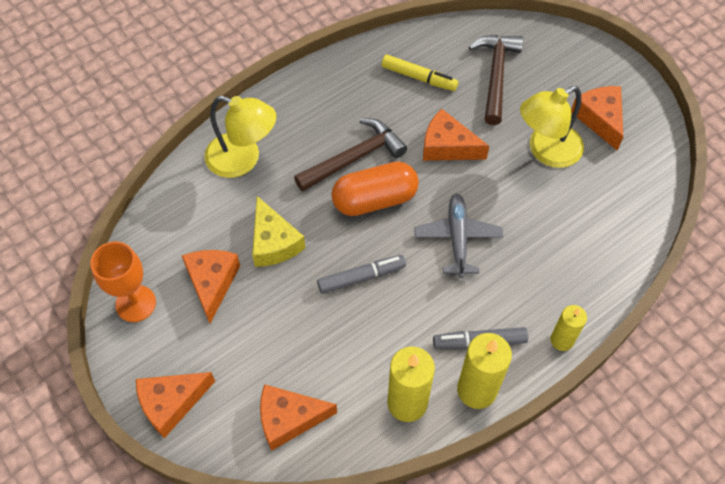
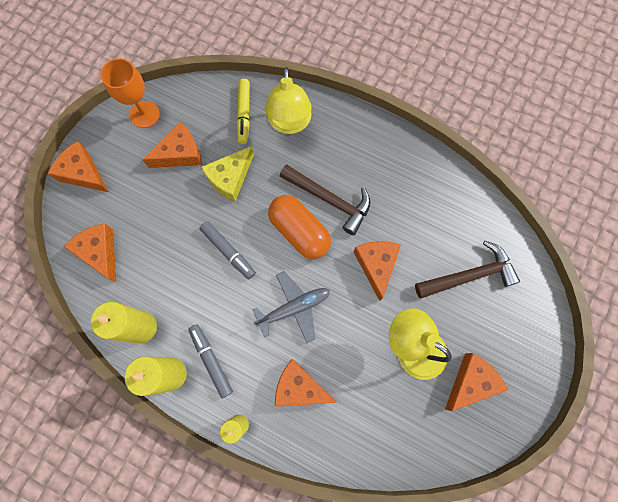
camera: 65 degrees right, 15 degrees up
(419, 77) = (433, 215): yellow marker -> yellow marker (244, 114)
(545, 266) = (299, 387): none -> orange cheese

